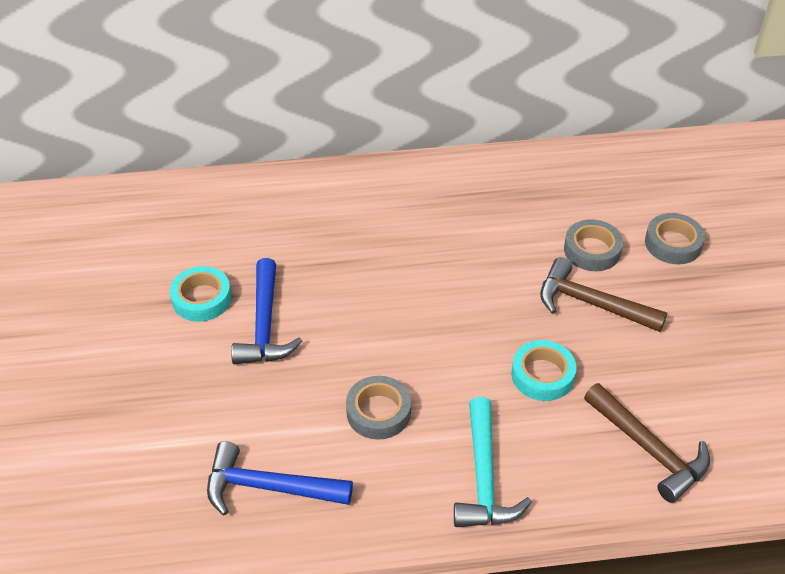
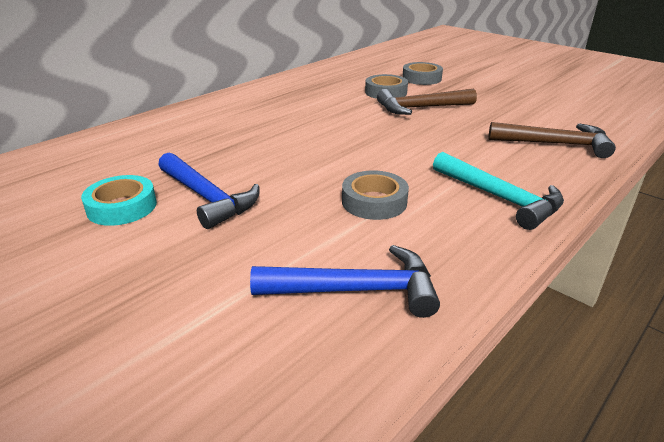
camera: 40 degrees left, 15 degrees down
(269, 487) = (356, 290): blue hammer -> blue hammer turned 150 degrees counterclockwise
(542, 375) = (446, 141): turquoise tape -> none

